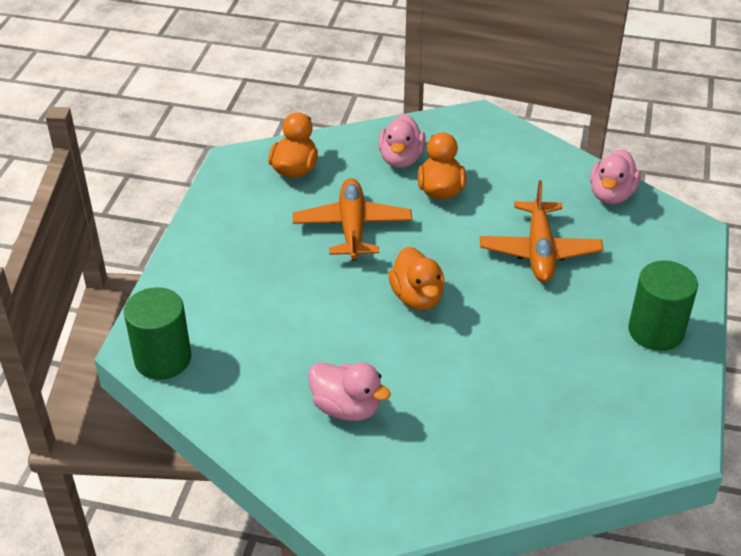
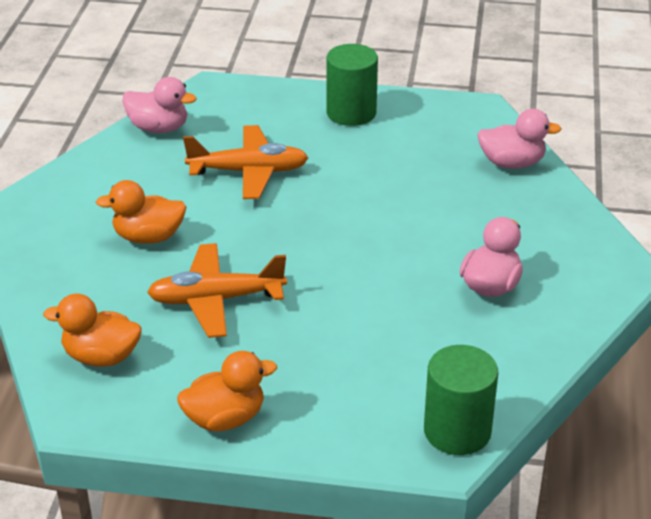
camera: 95 degrees left, 5 degrees down
(401, 159) = (87, 269): pink duck -> pink duck (512, 163)
(417, 297) = (327, 247): orange duck -> orange duck (225, 418)

